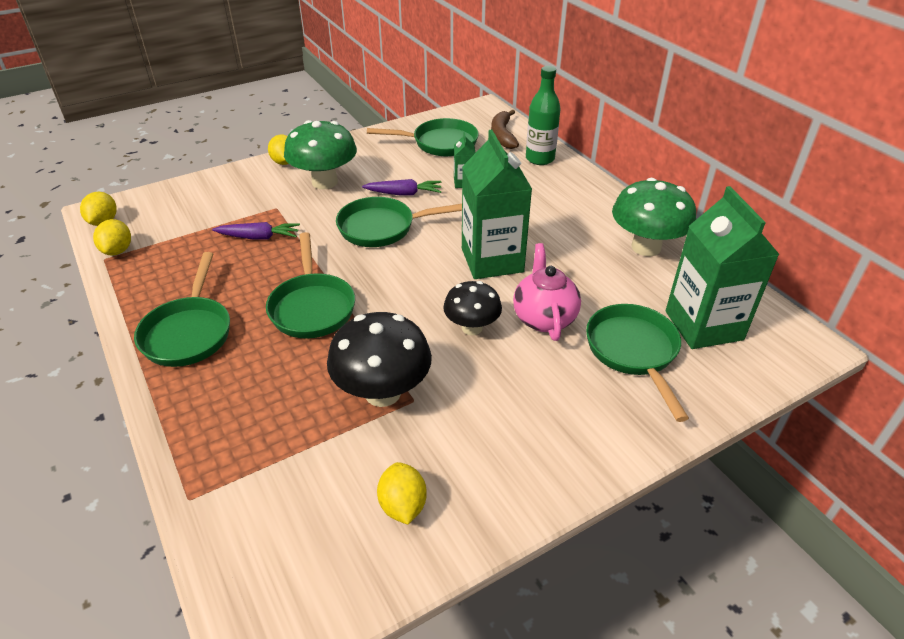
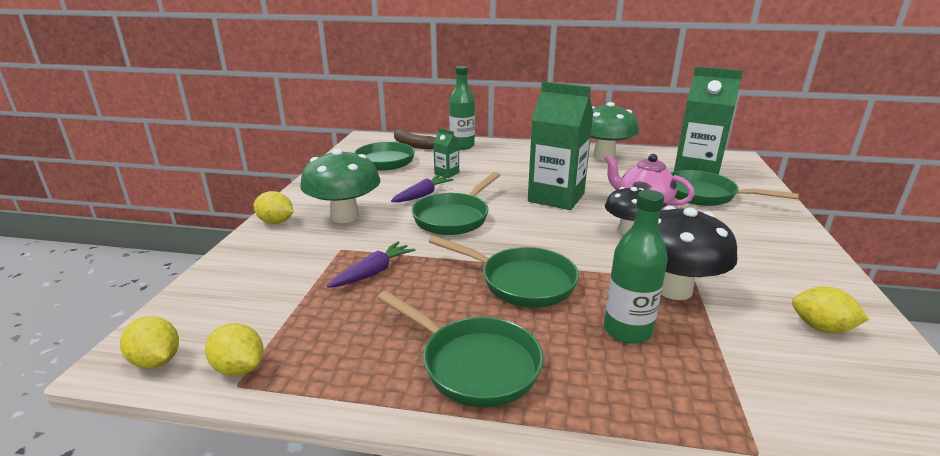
camera: 50 degrees left, 15 degrees down
(291, 387) = (627, 331): none -> green bottle

